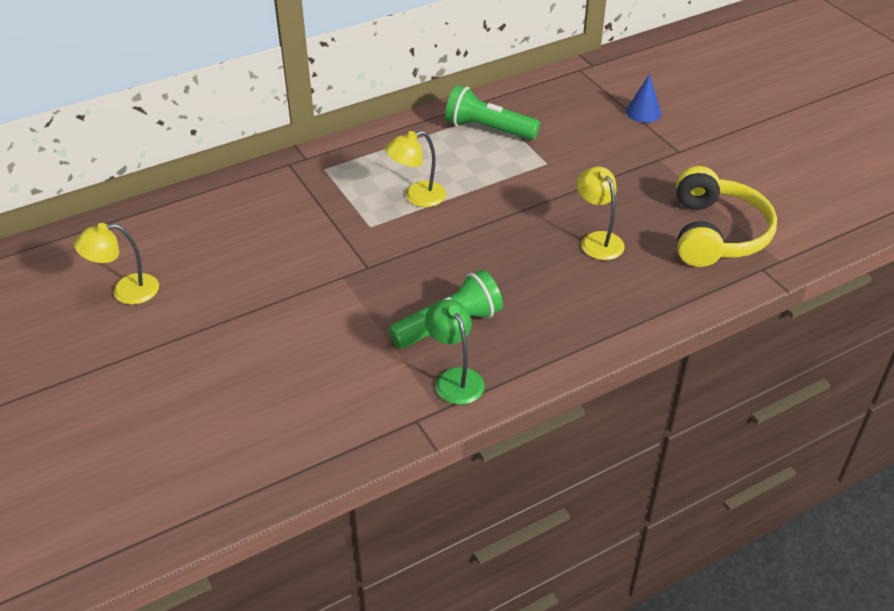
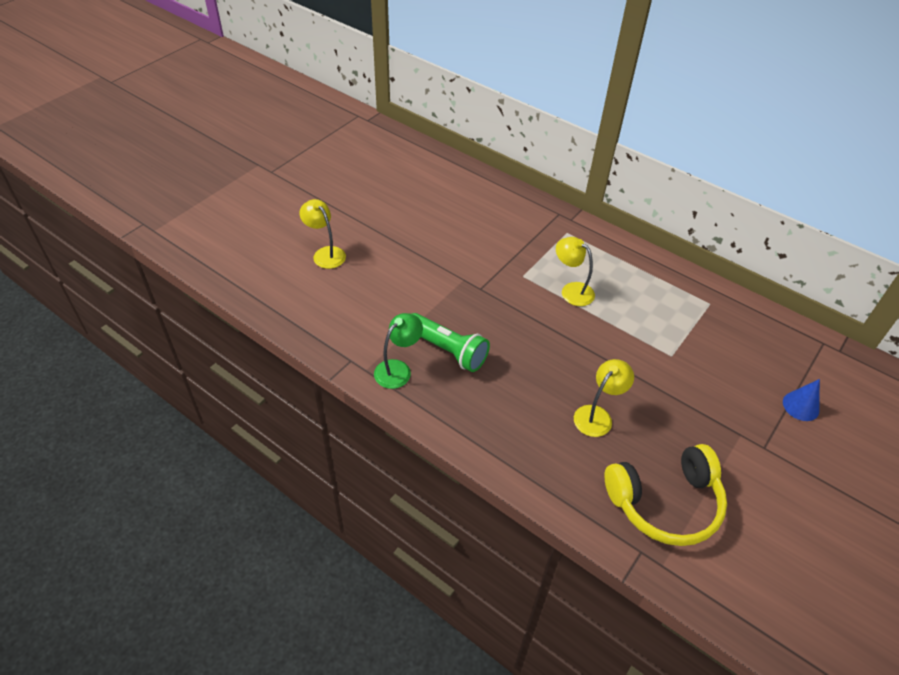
camera: 65 degrees right, 5 degrees up
(125, 291) = (394, 190): yellow lamp -> yellow lamp (325, 253)
(488, 129) = (685, 306): green flashlight -> none

